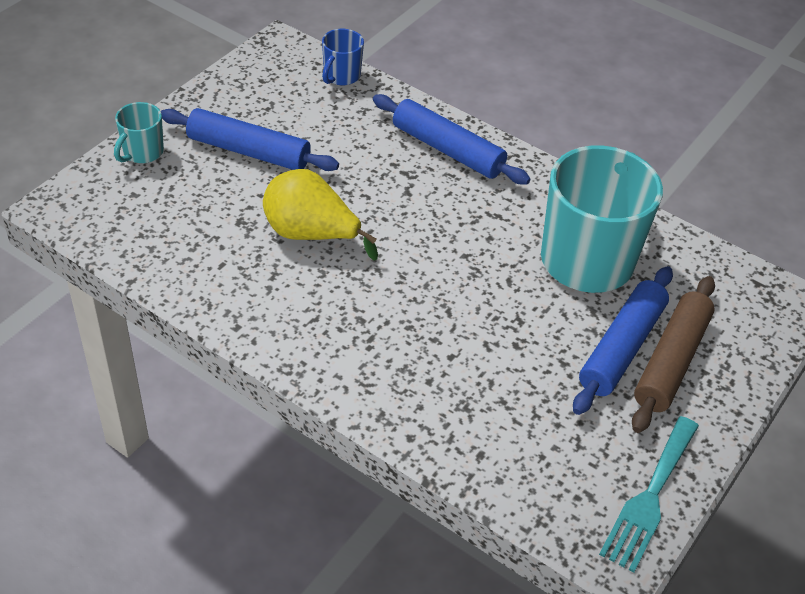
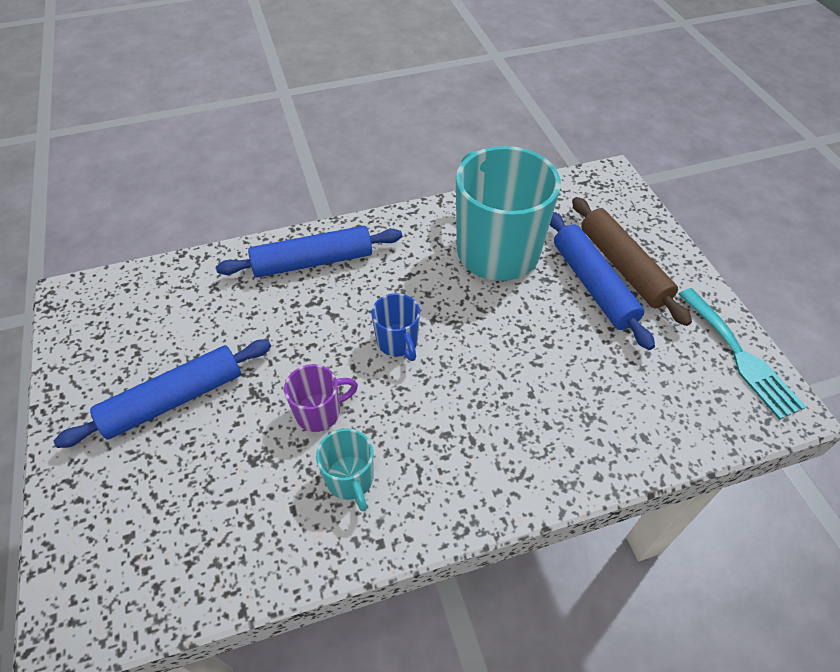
camera: 50 degrees left, 5 degrees up
(142, 152) = (80, 494): turquoise mug -> turquoise mug (350, 480)
(311, 234) = (319, 412): yellow pear -> purple mug
(341, 76) = (158, 278): blue mug -> blue mug (397, 342)

